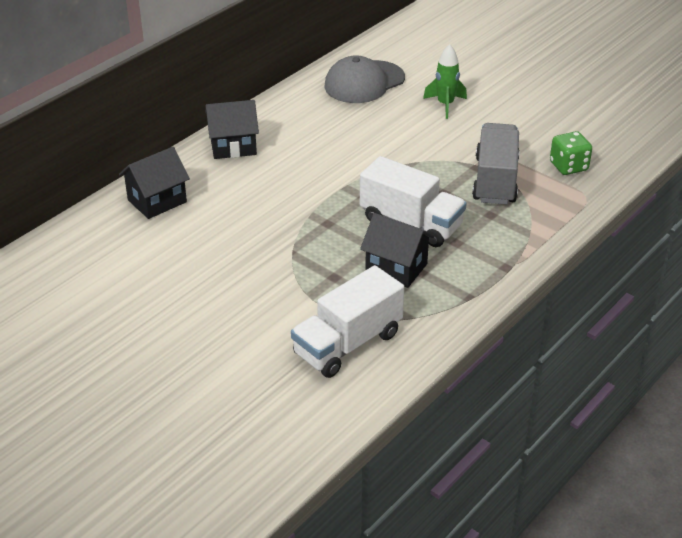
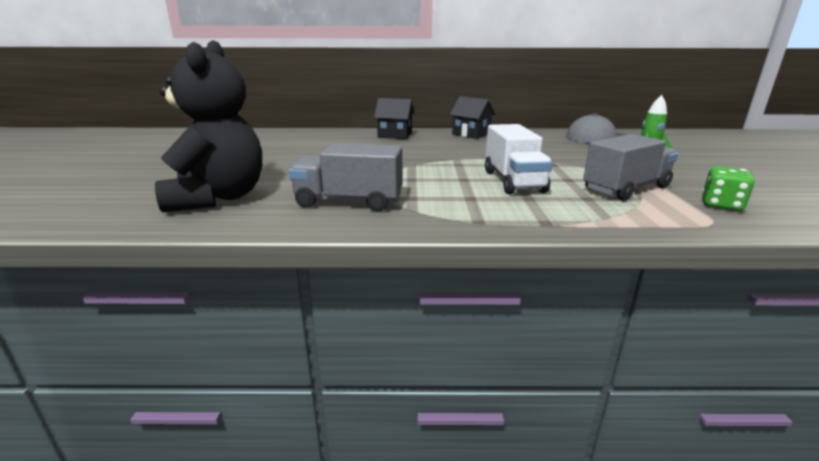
camera: 50 degrees right, 15 degrees down
(237, 423) = (218, 198): none -> black teddy bear
(348, 344) = (349, 202): white truck -> grey truck
(396, 268) = (458, 191): black house -> none

